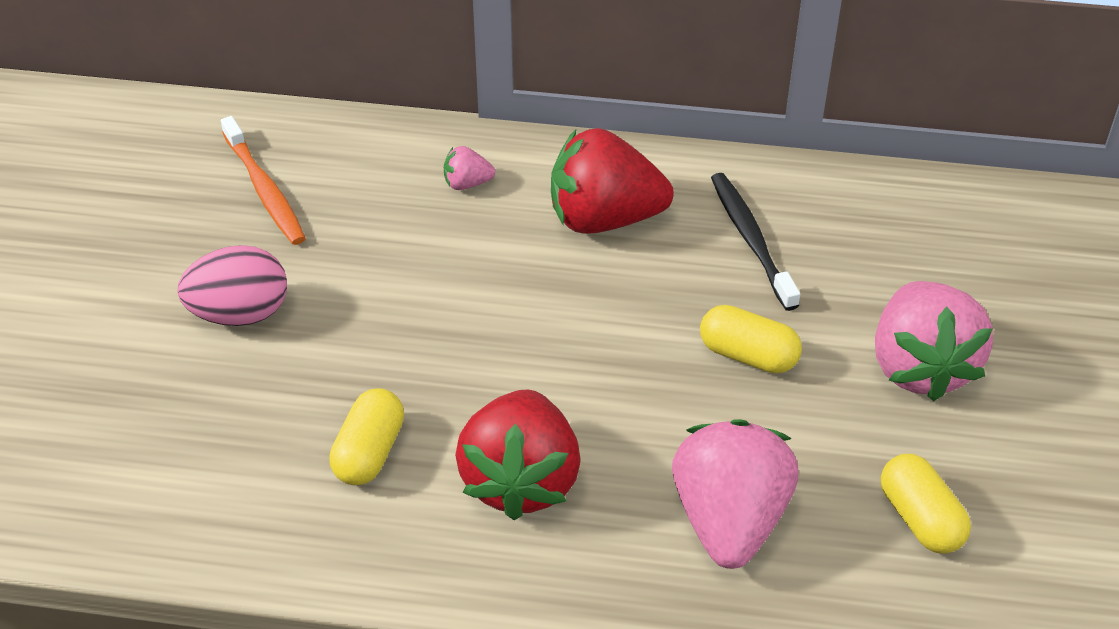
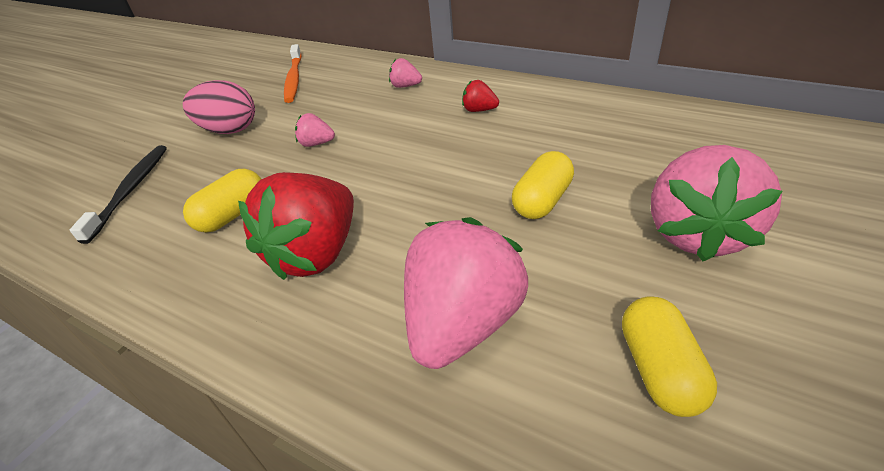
camera: 25 degrees right, 5 degrees down
(402, 317) = (316, 144): none -> pink strawberry
(604, 219) = (479, 110): red strawberry -> red strawberry, size x0.43
(748, 355) = (542, 201): yellow capsule -> yellow capsule turned 75 degrees clockwise
(750, 239) = (578, 131): black toothbrush -> black toothbrush (131, 190)

